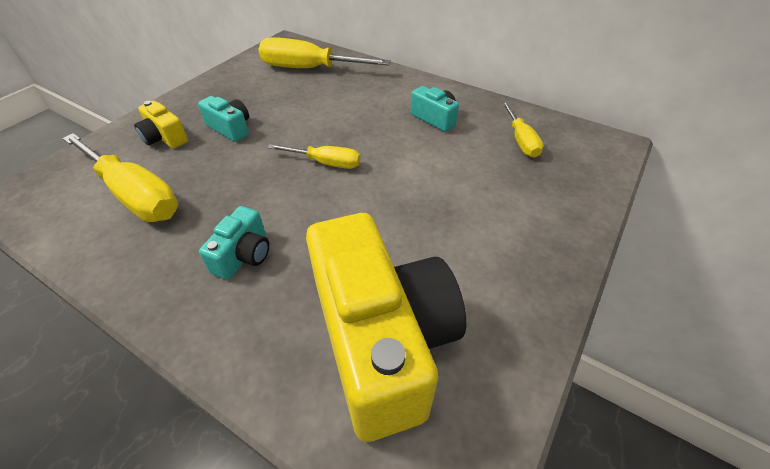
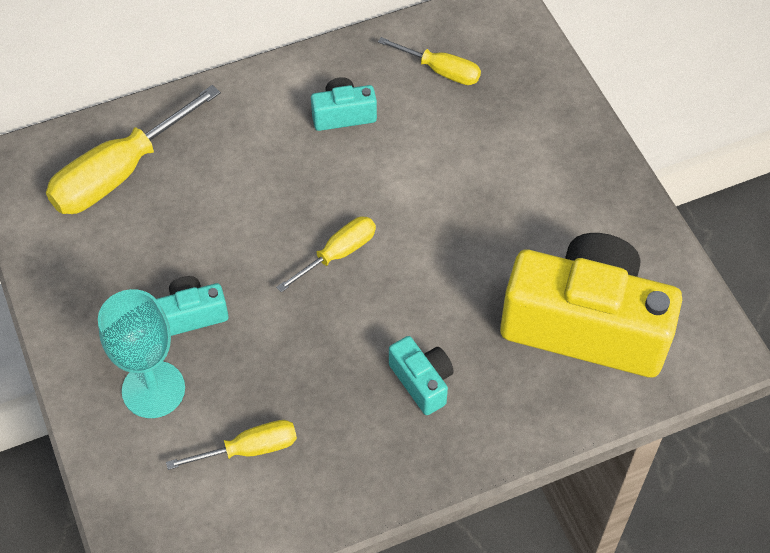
camera: 55 degrees left, 10 degrees up
(134, 194) = (249, 449): yellow screwdriver -> yellow screwdriver, size x0.56
(164, 138) = (153, 389): yellow camera -> turquoise goblet

